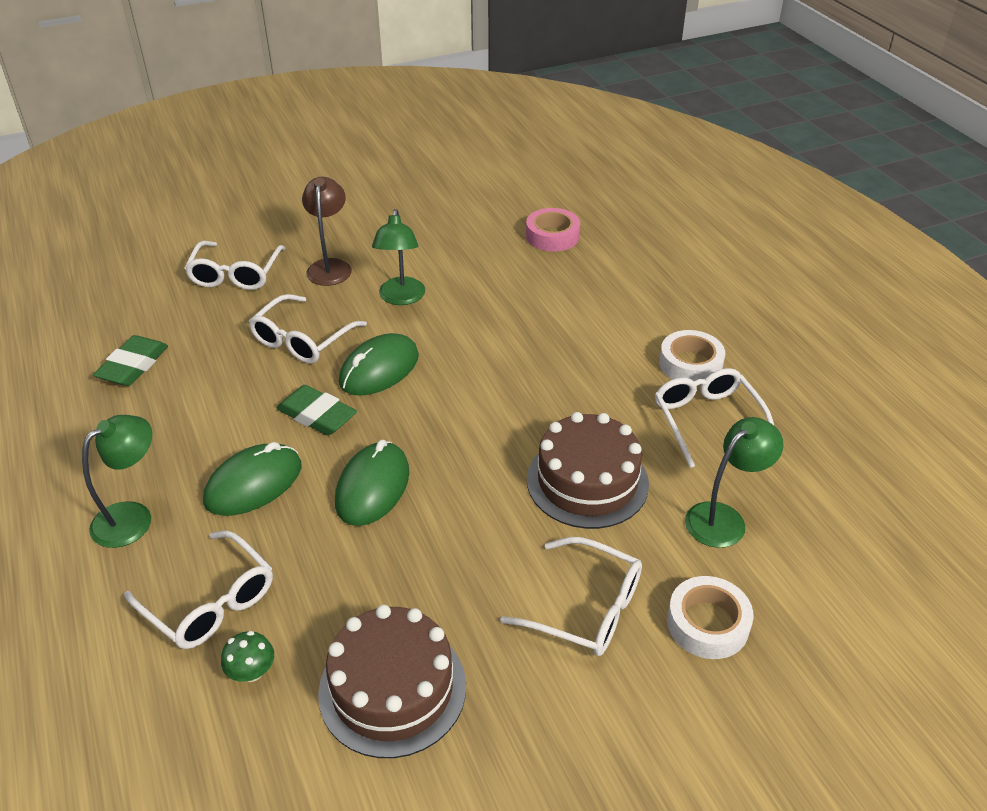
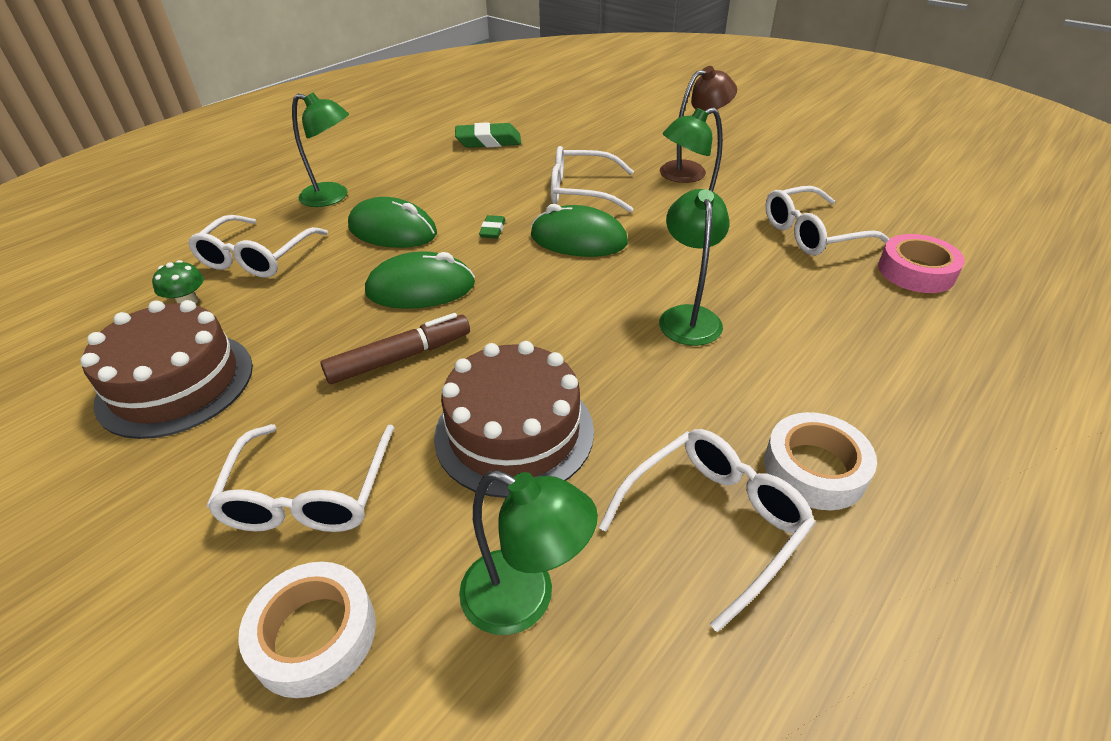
camera: 65 degrees right, 0 degrees up
(235, 274) = (631, 138): white glasses -> white glasses (812, 234)
(317, 415) = (492, 230): green eraser -> green eraser, size x0.53
(462, 523) = (400, 357): none -> brown marker
(524, 353) = (688, 316): none -> green lamp

